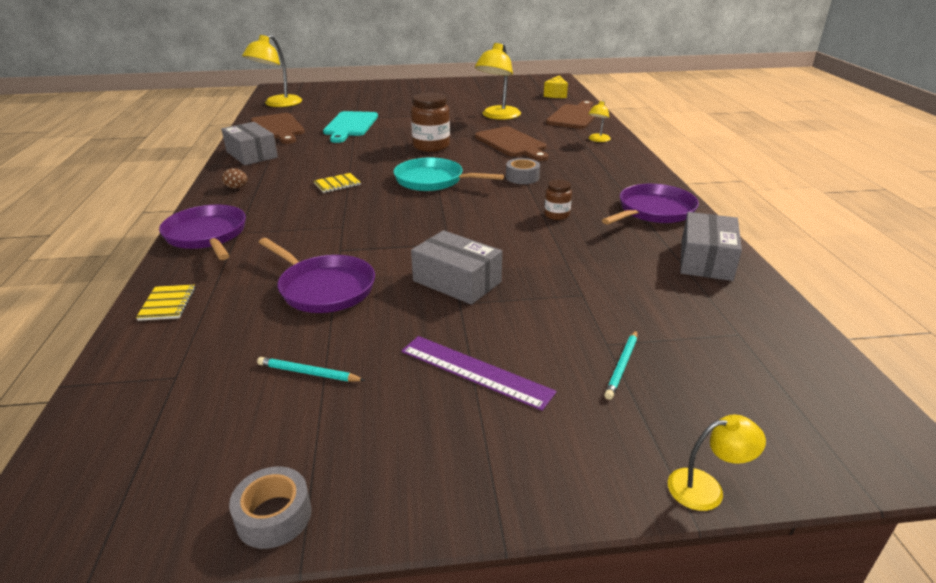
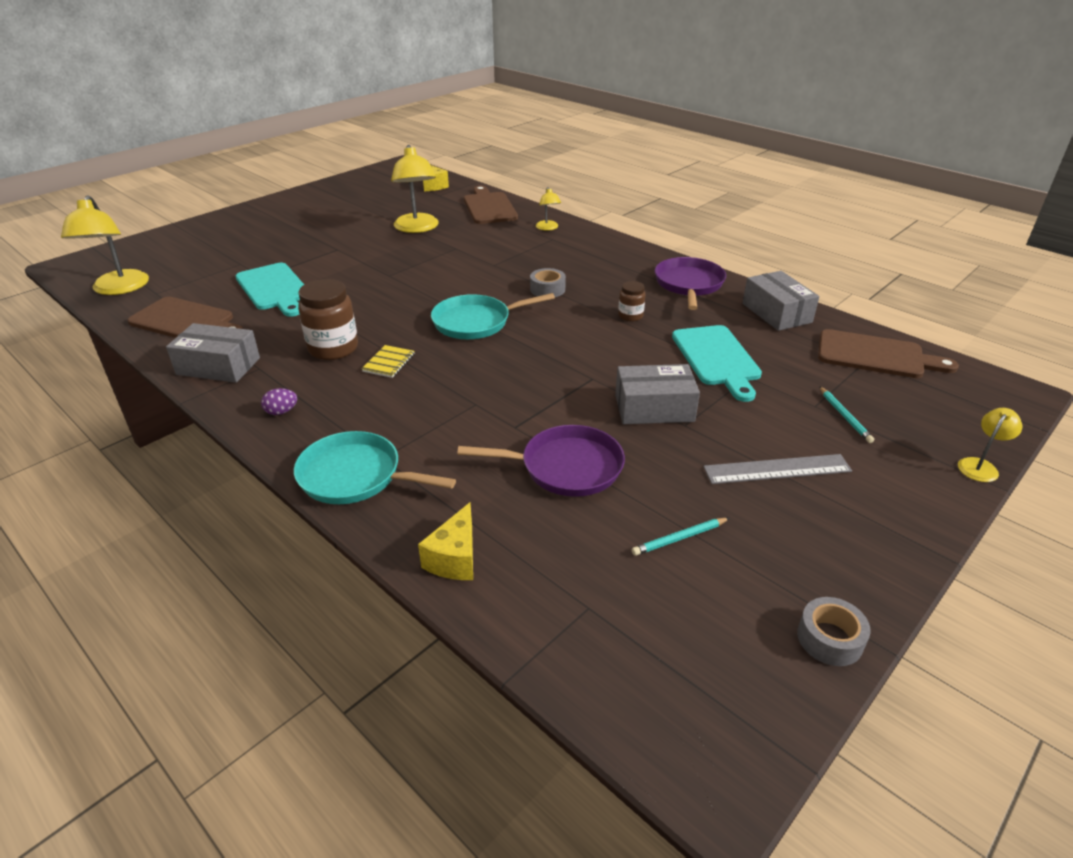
camera: 40 degrees left, 5 degrees up
(167, 304) = (455, 558): yellow notebook -> yellow cheese
(207, 235) = (355, 476): purple pan -> turquoise pan
(237, 188) = (281, 412): brown egg -> purple egg
(431, 146) = (409, 285): brown jar -> brown jar (333, 349)
(475, 371) = (777, 469): purple ruler -> grey ruler
(512, 143) = (481, 256): brown cutting board -> brown cutting board (876, 355)
(577, 270) = (717, 358): none -> turquoise cutting board

